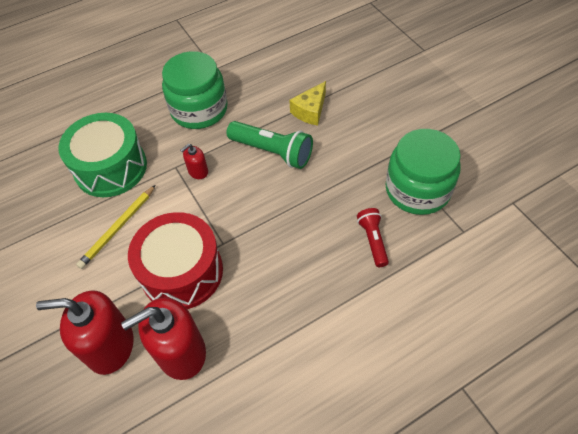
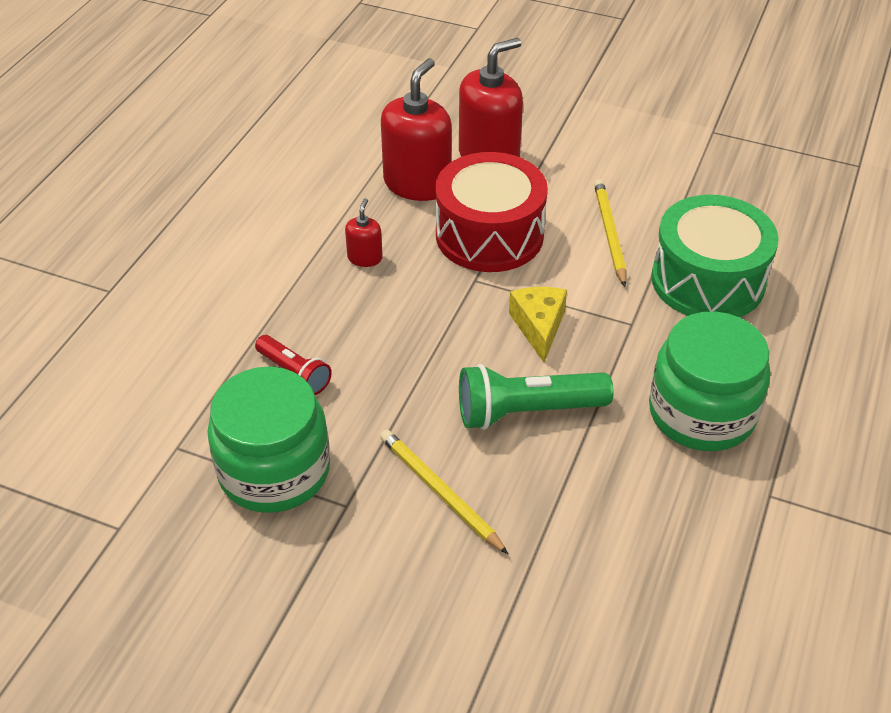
camera: 140 degrees right, 10 degrees down
(198, 171) = (596, 334): red soap dispenser -> red soap dispenser (365, 258)
(310, 111) = (535, 507): yellow cheese -> yellow cheese (538, 327)
(345, 138) = (439, 492): none -> yellow pencil

